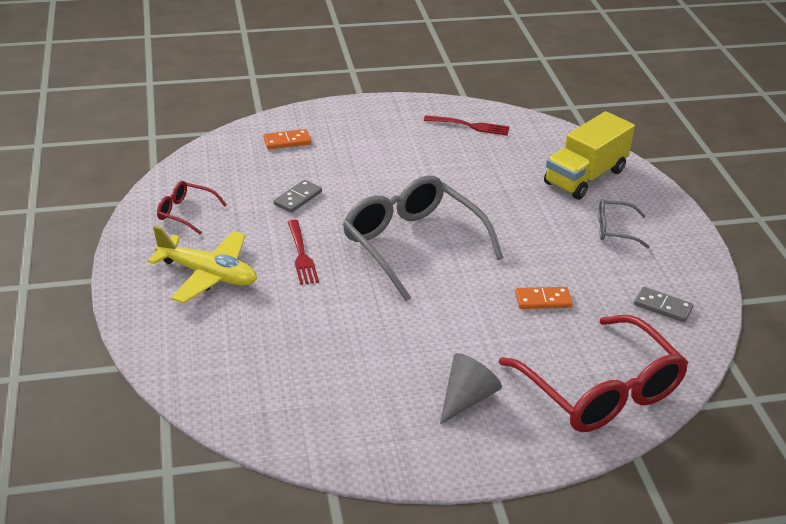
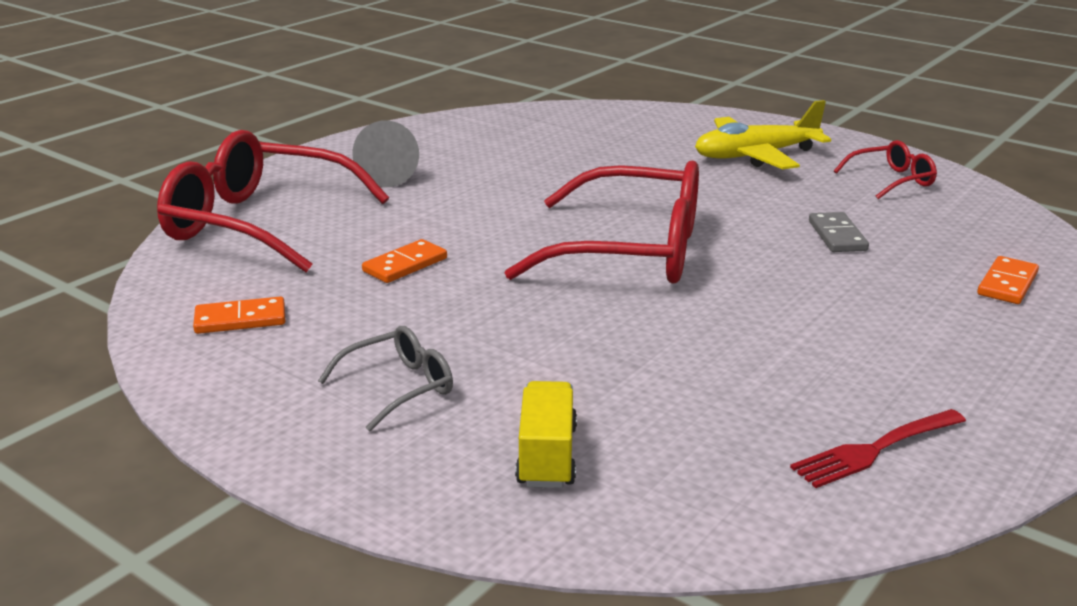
camera: 140 degrees right, 10 degrees down
(301, 254) = (718, 198): red fork -> none
(412, 244) = (632, 251): grey glasses -> red glasses
(585, 177) = (547, 456): yellow truck -> yellow truck, size x0.58
(662, 307) = (240, 319): grey domino -> orange domino

